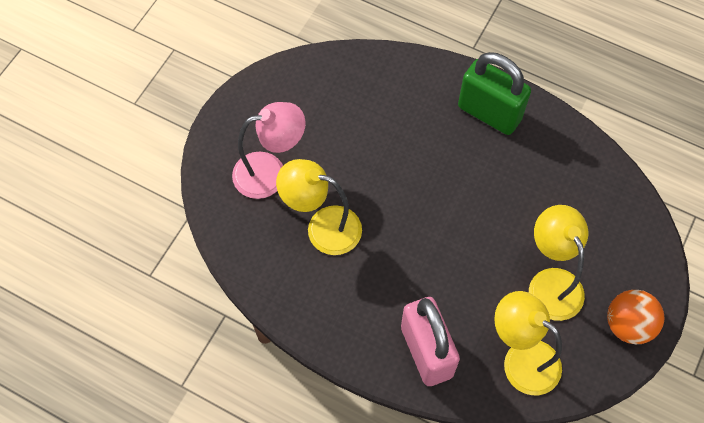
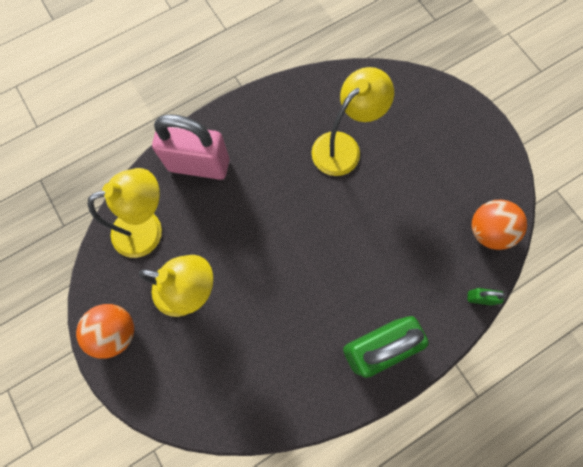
camera: 120 degrees right, 10 degrees up
(270, 172) = (414, 133): pink lamp -> none
(333, 74) = (487, 231): none -> orange ball
(398, 58) = (479, 298): none -> green padlock

